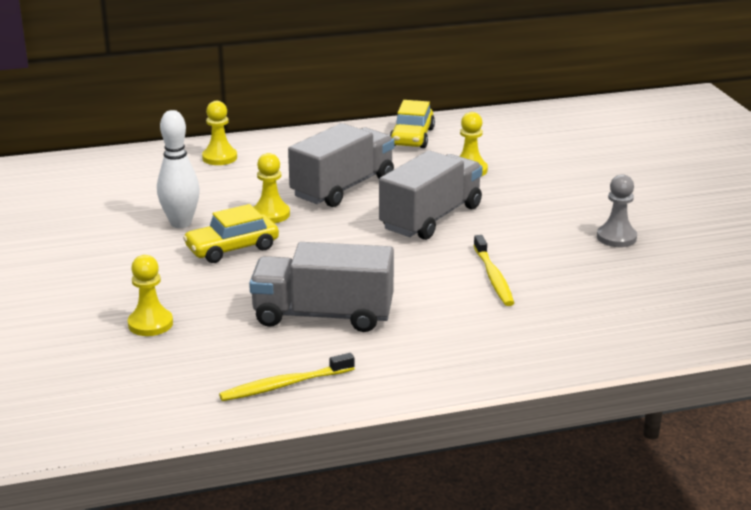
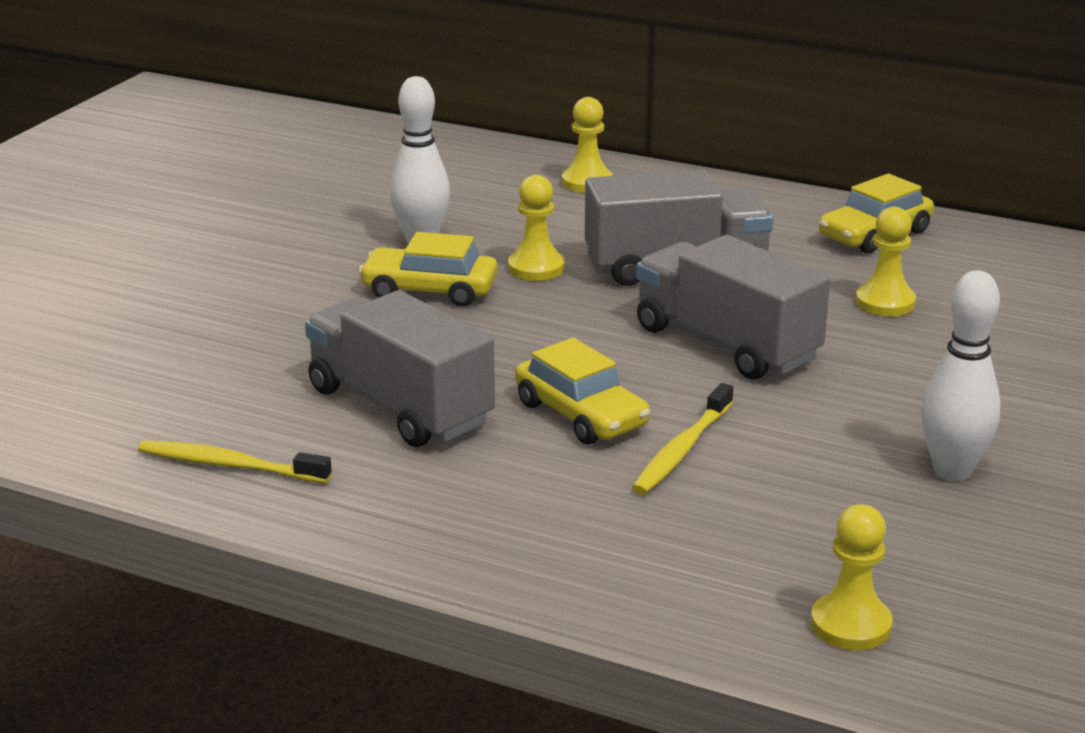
camera: 40 degrees right, 0 degrees up
(150, 324) = (212, 339): yellow pawn -> yellow pawn (850, 625)
(420, 280) = (581, 414): none -> yellow car
(431, 218) = (726, 344): grey truck -> grey truck turned 120 degrees counterclockwise
(616, 237) = (952, 470): grey pawn -> white bowling pin

